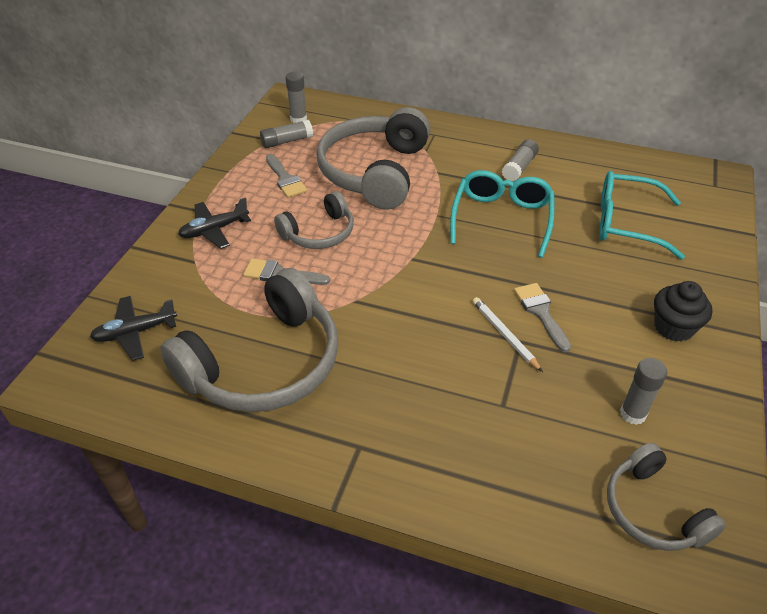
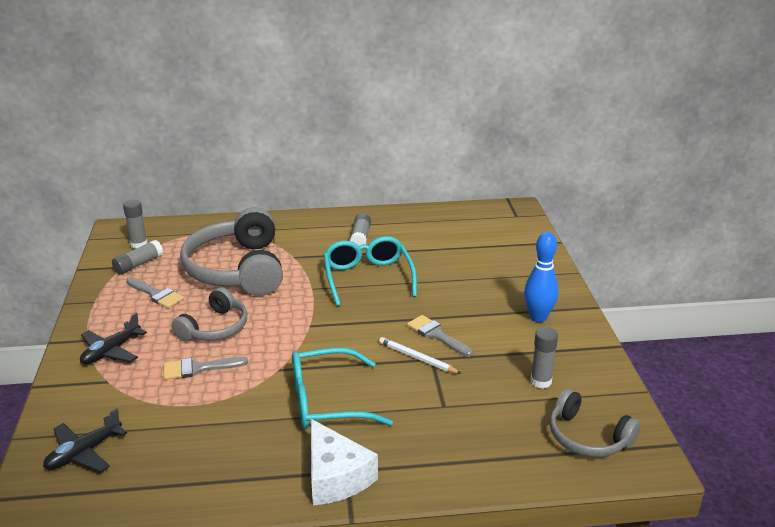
camera: 25 degrees left, 15 degrees down
(264, 363) = (226, 438): grey headphones -> none
(344, 449) = (335, 476): none -> white cheese
(626, 223) = (466, 257): turquoise glasses -> turquoise glasses (326, 401)
(673, 327) = (538, 317): black cupcake -> blue bowling pin

